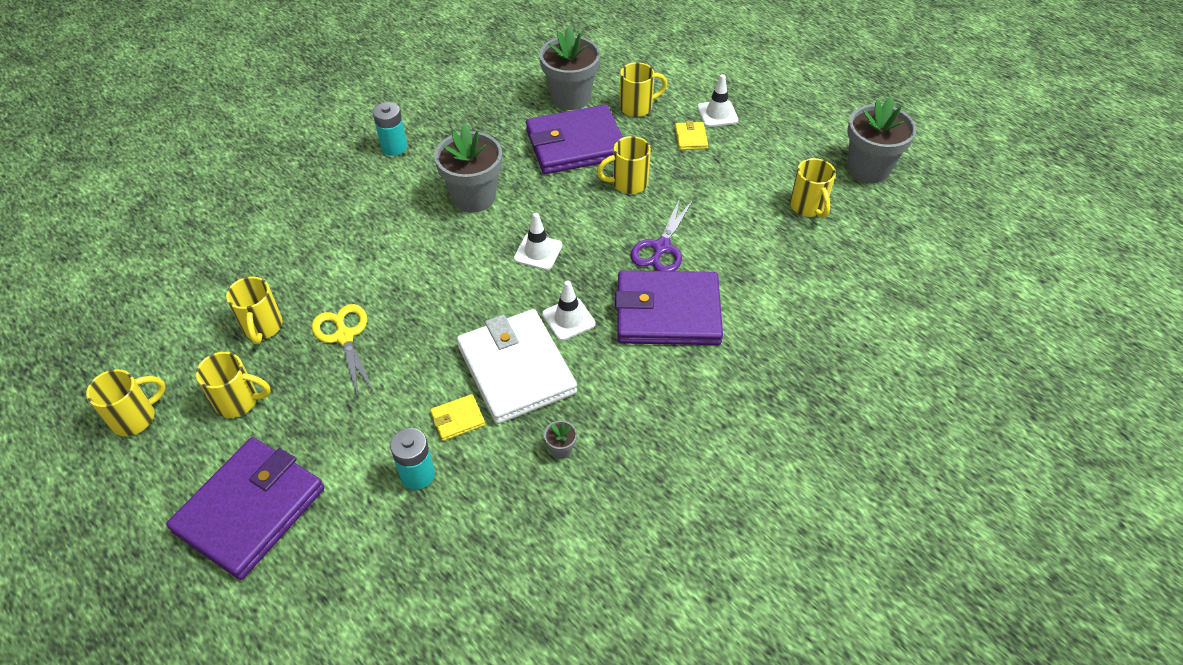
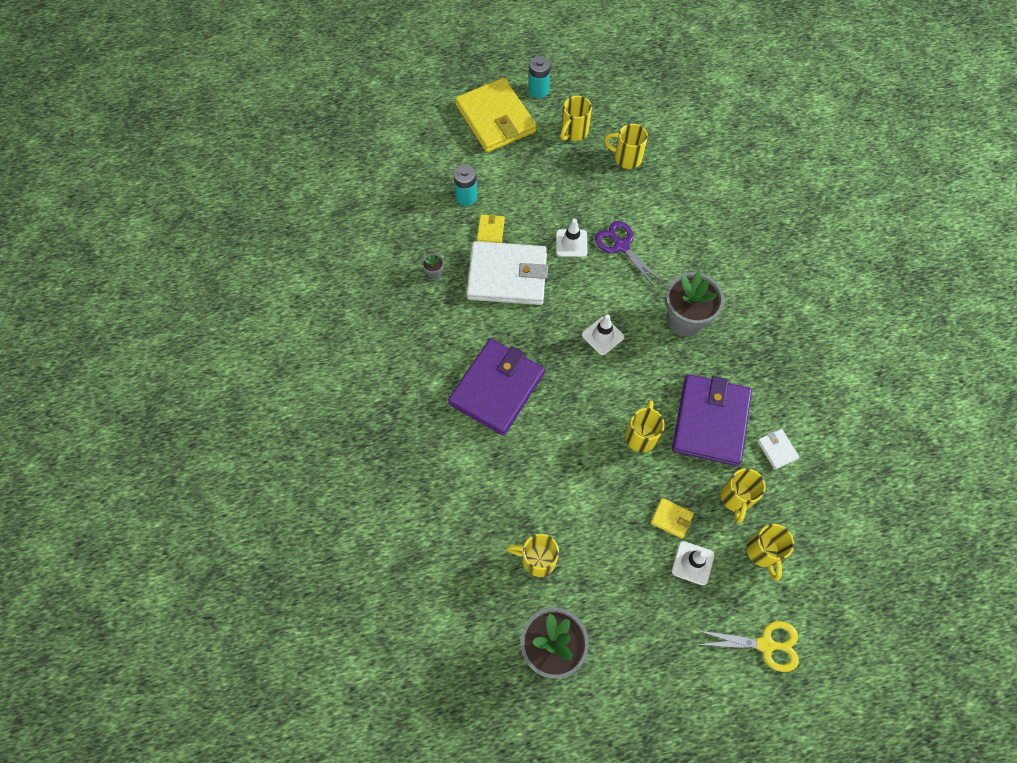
camera: 120 degrees right, 15 degrees up
(135, 417) = (592, 85): yellow mug -> yellow mug (763, 552)
(250, 510) = (495, 118): purple wallet -> yellow wallet
(344, 336) = (592, 196): yellow scissors -> yellow scissors (765, 645)
(394, 147) = (773, 290): turquoise battery -> turquoise battery (538, 90)
(568, 319) = (529, 324): white traffic cone -> white traffic cone (571, 243)
(570, 97) = (777, 450): grey flower pot -> white wallet
(661, 247) = (559, 420): purple scissors -> purple scissors (621, 246)

